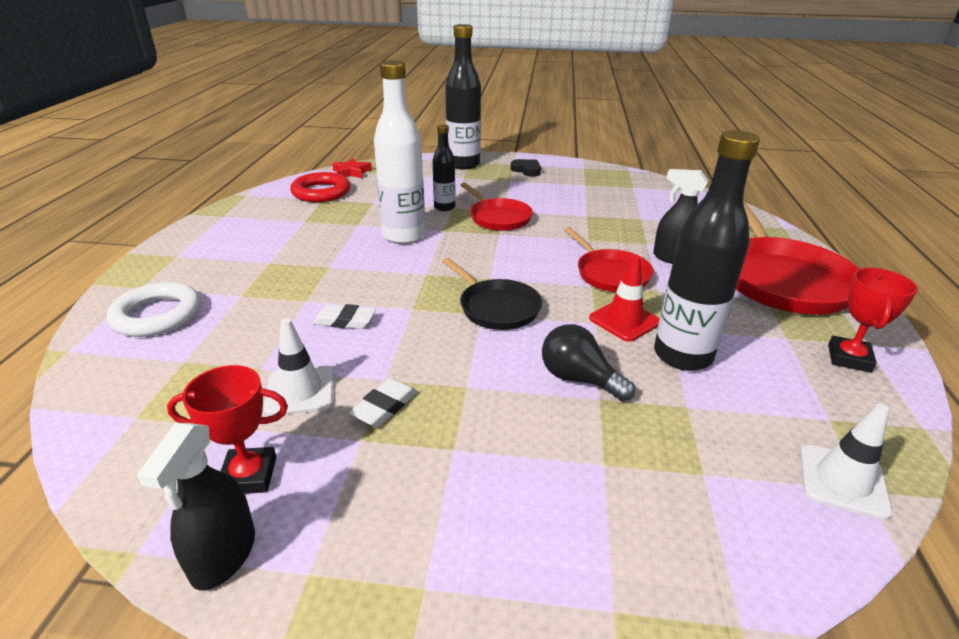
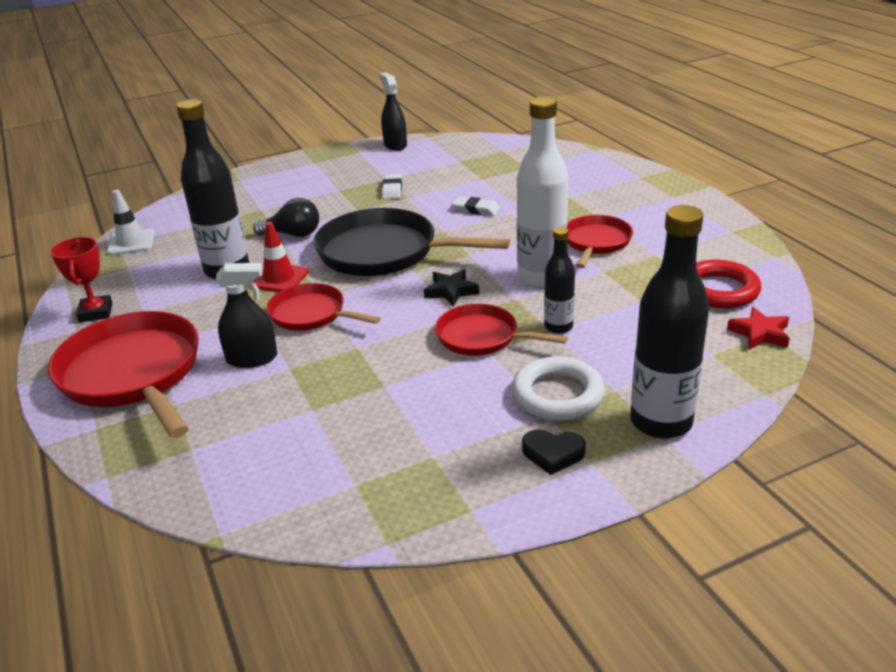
camera: 150 degrees right, 0 degrees up
(157, 315) = (591, 173): white ring -> white ring (557, 395)
(249, 475) = (419, 157): red trophy -> none
(300, 391) = (444, 179): white traffic cone -> none
(319, 244) = (596, 242): none -> red pan
(345, 320) = (476, 209): white eraser -> white eraser turned 45 degrees clockwise
(481, 251) = (451, 291): none -> black star
(496, 307) = (384, 252): black pan -> black pan, size x1.74

